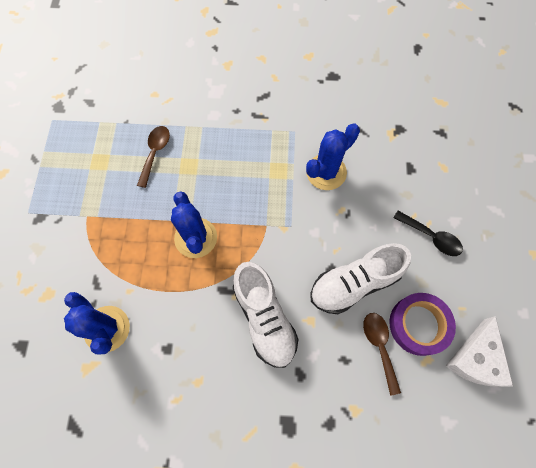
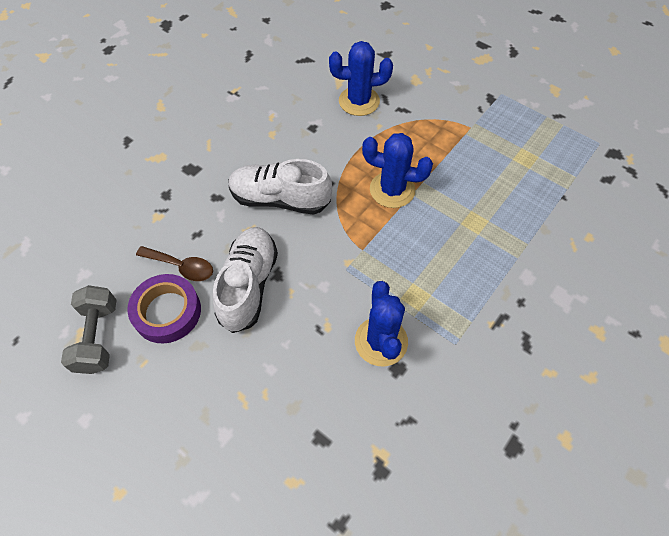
camera: 125 degrees right, 10 degrees down
(155, 153) = (508, 203): brown spoon -> none
(431, 237) = (229, 393): black spoon -> none
(476, 358) = (98, 337): white cheese -> grey dumbbell

